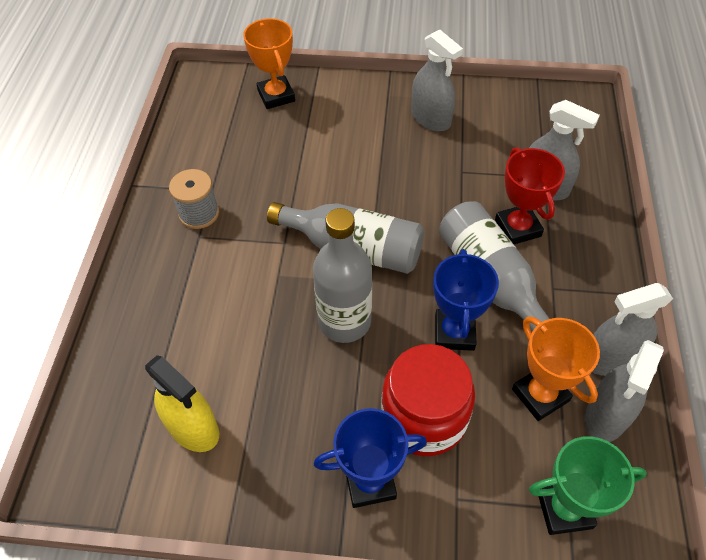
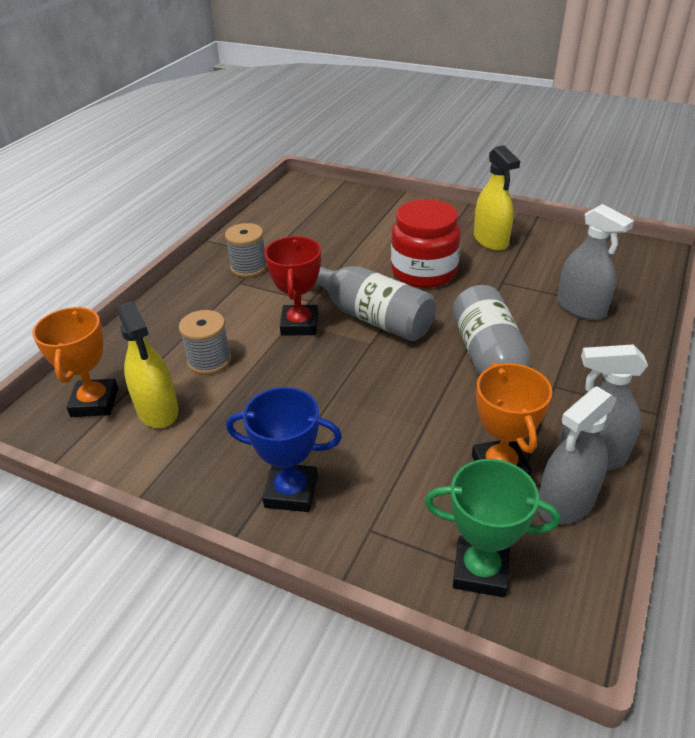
camera: 20 degrees right, 15 degrees down
(216, 350) = (209, 360): none -> grey spool
(276, 96) = (357, 204): orange trophy -> orange trophy (94, 402)
(344, 321) = (333, 366): grey bottle -> none
(424, 417) = (370, 455): red jar -> red jar (424, 272)
(431, 118) = (490, 240): grey spray bottle -> yellow spray bottle
(454, 333) = (435, 398): blue trophy -> none
(517, 228) = (538, 333): red trophy -> red trophy (299, 324)

